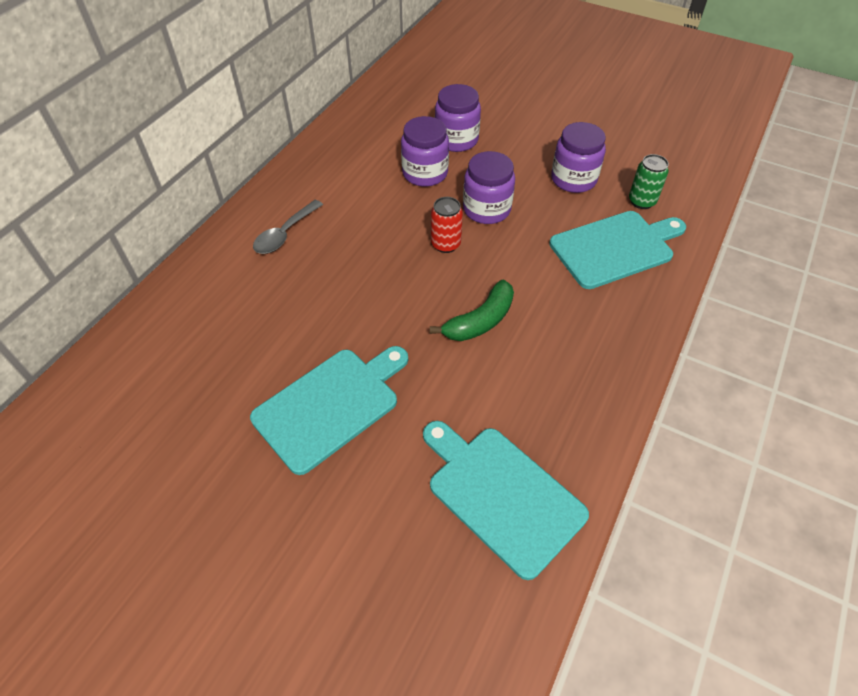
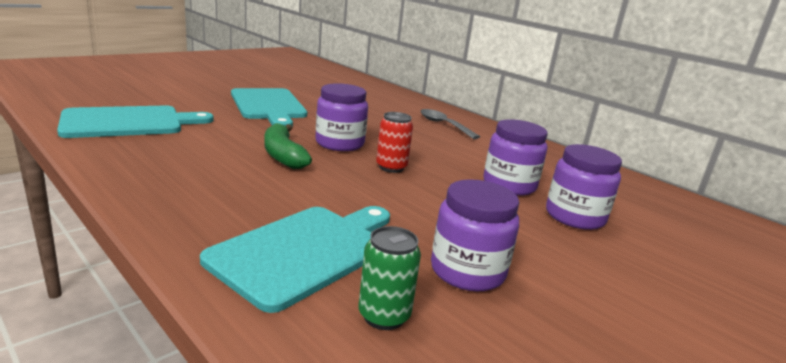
camera: 105 degrees right, 30 degrees down
(486, 209) = (432, 197): purple jar -> purple jar (339, 143)
(615, 248) = (305, 251): turquoise cutting board -> turquoise cutting board turned 135 degrees counterclockwise

